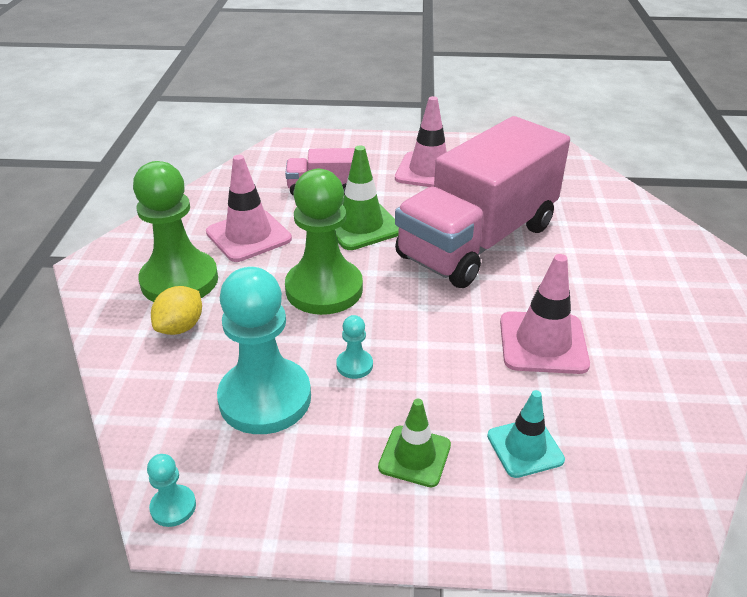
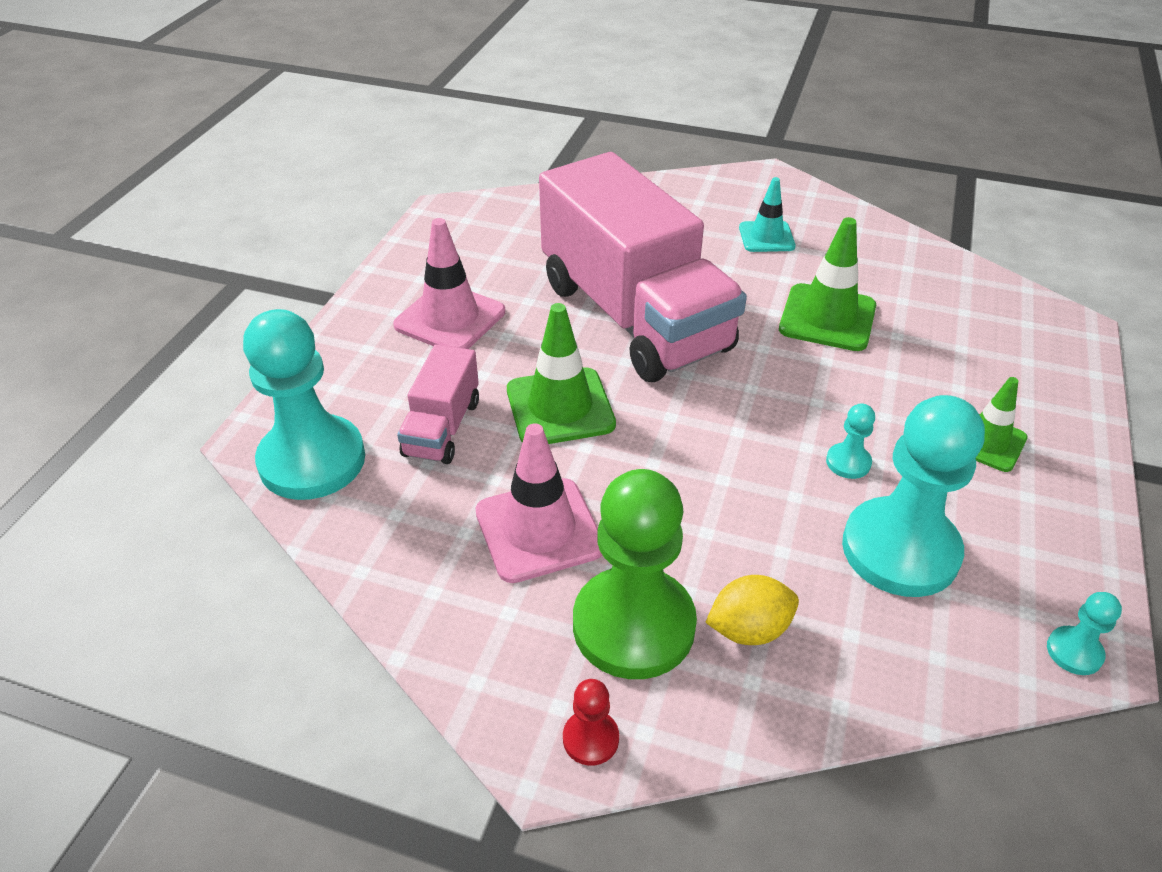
camera: 75 degrees left, 5 degrees up
(101, 276) = (590, 739): none -> red pawn
(180, 327) = (749, 629): yellow lemon -> yellow lemon turned 60 degrees counterclockwise
(283, 156) = (312, 460): none -> turquoise pawn
(324, 289) = (696, 466): green pawn -> none
(525, 448) = (973, 367): turquoise traffic cone -> turquoise traffic cone (766, 237)
(543, 343) = (827, 318): pink traffic cone -> green traffic cone

